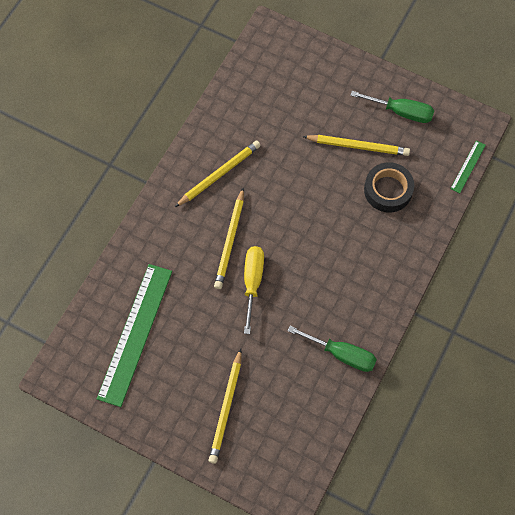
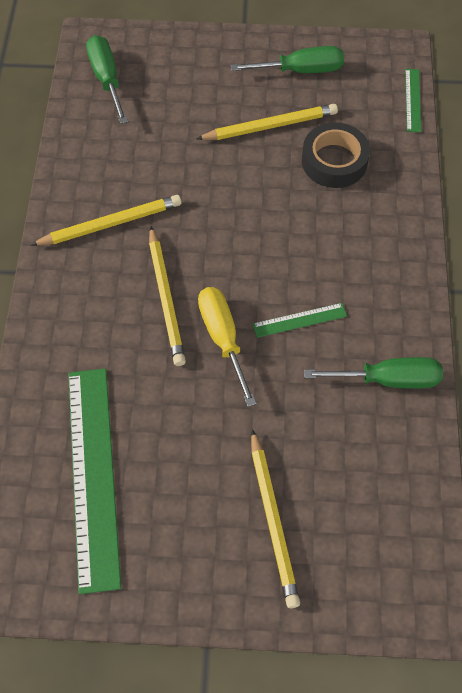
camera: 25 degrees left, 5 degrees down
(219, 174) = (110, 224): yellow pencil -> yellow pencil turned 45 degrees clockwise
(265, 65) = (107, 79): none -> green screwdriver
(306, 291) = (299, 320): none -> green ruler

